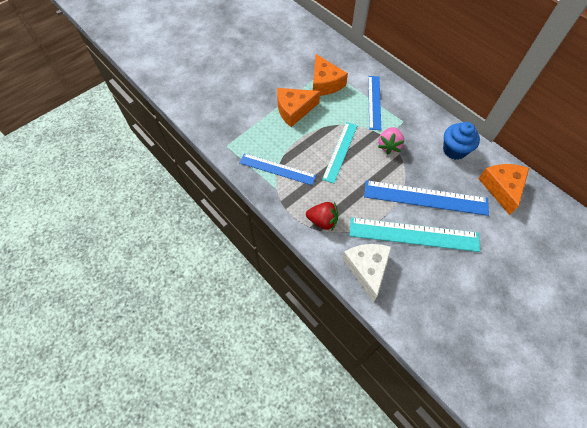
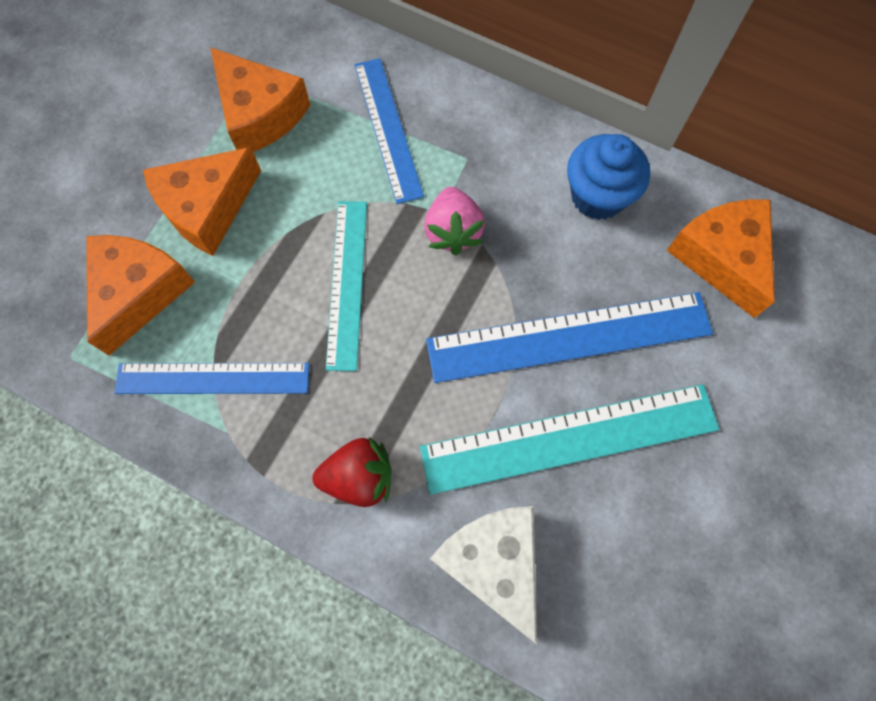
camera: 20 degrees left, 10 degrees up
(259, 131) = (139, 292): none -> orange cheese

